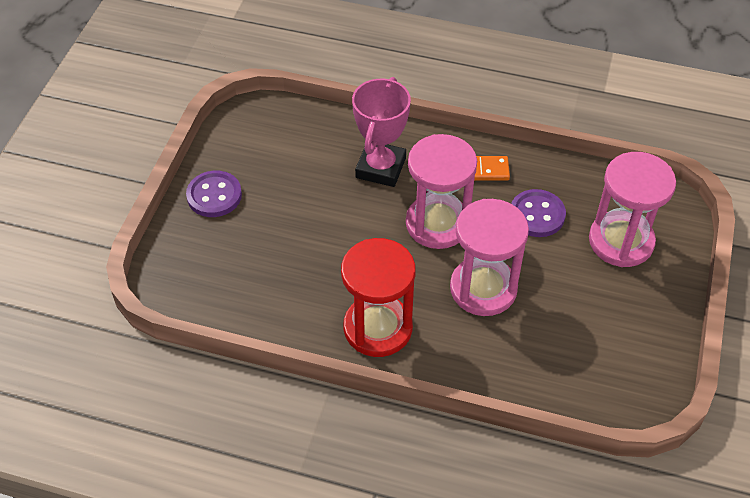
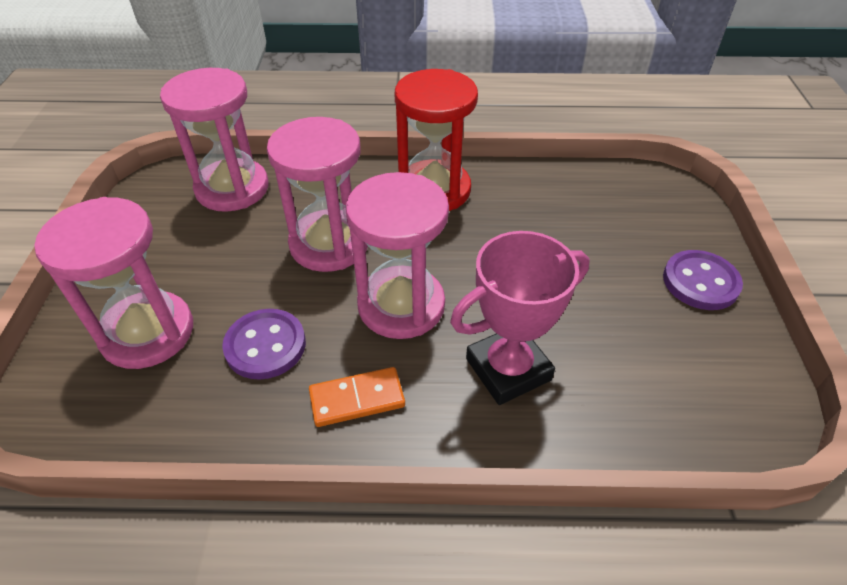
camera: 165 degrees right, 5 degrees down
(381, 168) = (508, 369): pink trophy -> pink trophy turned 60 degrees clockwise
(569, 373) = (232, 188): none -> pink hourglass

